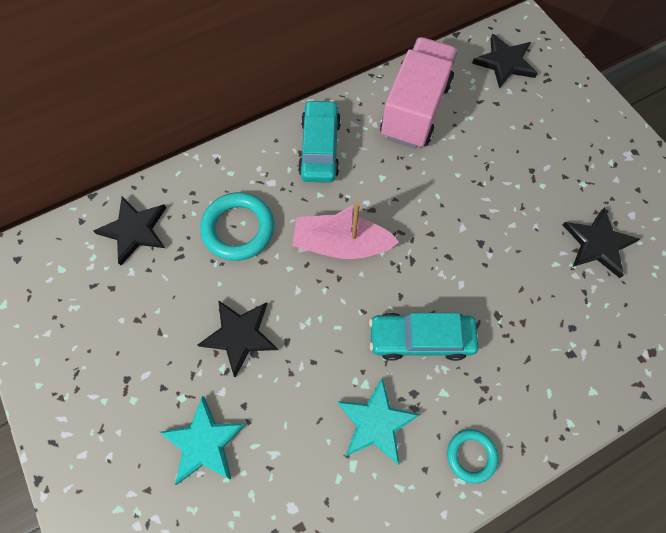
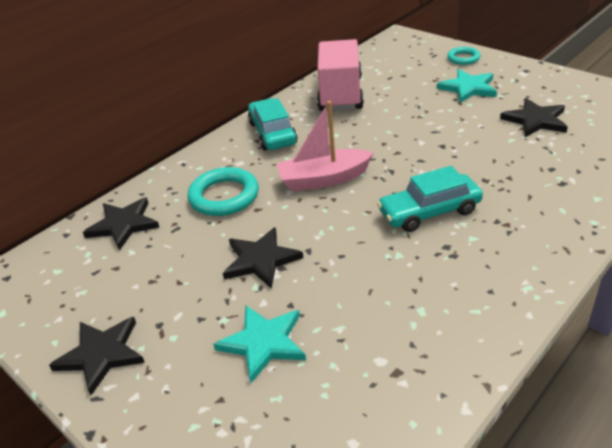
camera: 15 degrees left, 30 degrees down
(376, 422) = (424, 275): turquoise star -> turquoise star (468, 88)
(471, 455) = (525, 268): turquoise ring -> turquoise ring (463, 58)
(505, 62) = (395, 55): black star -> black star (101, 354)

